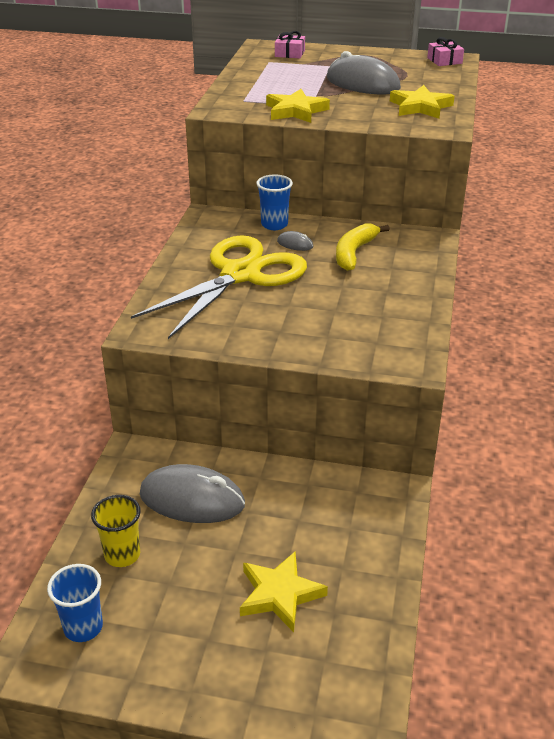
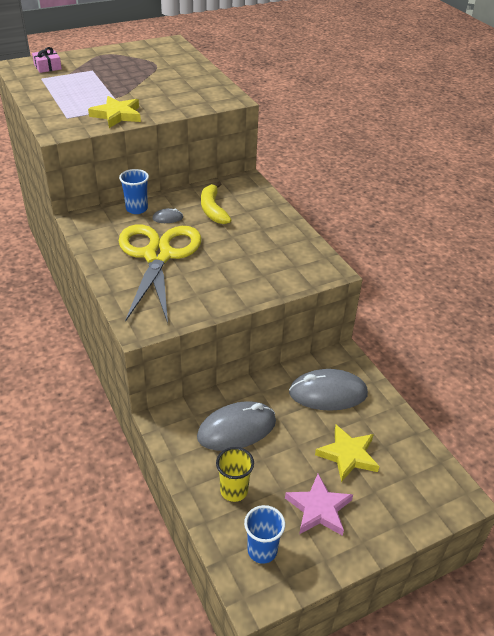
camera: 40 degrees left, 5 degrees up
(184, 627) = (319, 509): none -> pink star
(362, 84) = (135, 79): grey mouse -> grey mouse (328, 393)
(420, 107) = (196, 87): yellow star -> none
(444, 60) = (166, 46): pink gift -> none

